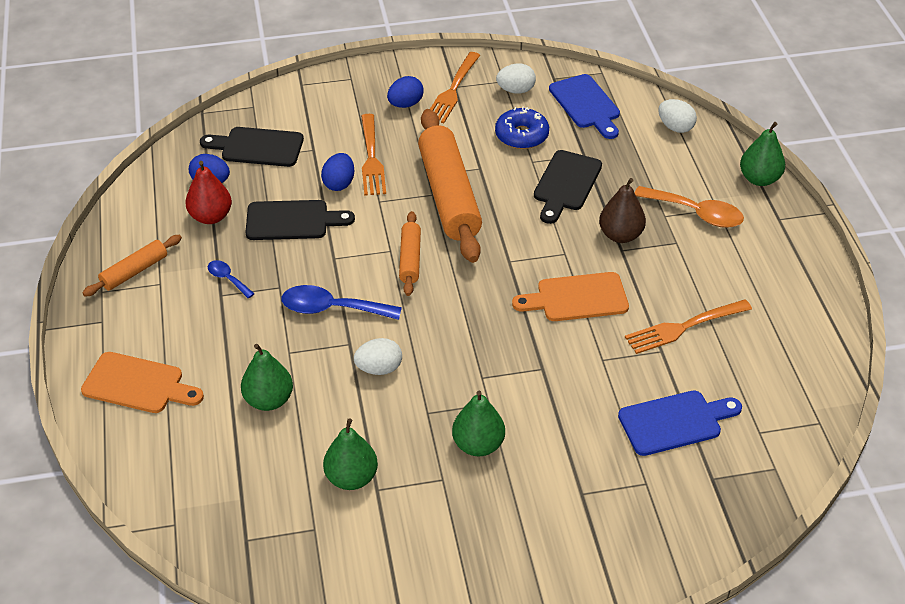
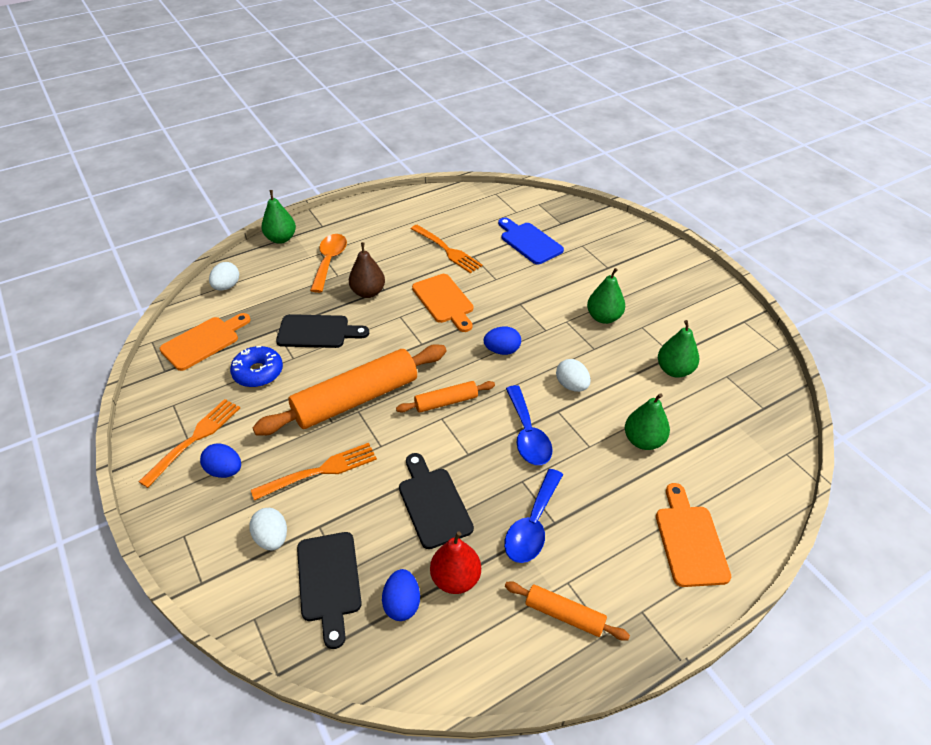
camera: 110 degrees left, 0 degrees up
(227, 279) = (532, 525): blue spoon -> blue spoon, size x1.87
(339, 183) = (366, 484): blue egg -> blue egg (502, 350)
(453, 90) = (194, 439): orange fork -> orange fork turned 60 degrees counterclockwise
(515, 90) = (188, 392): white egg -> white egg (272, 538)
(586, 104) = (203, 341): blue cutting board -> orange cutting board

